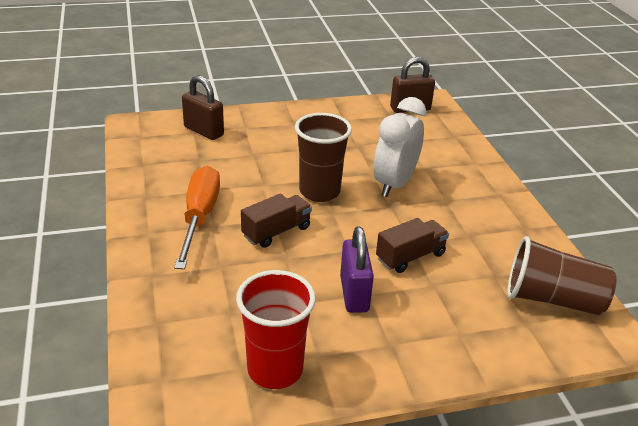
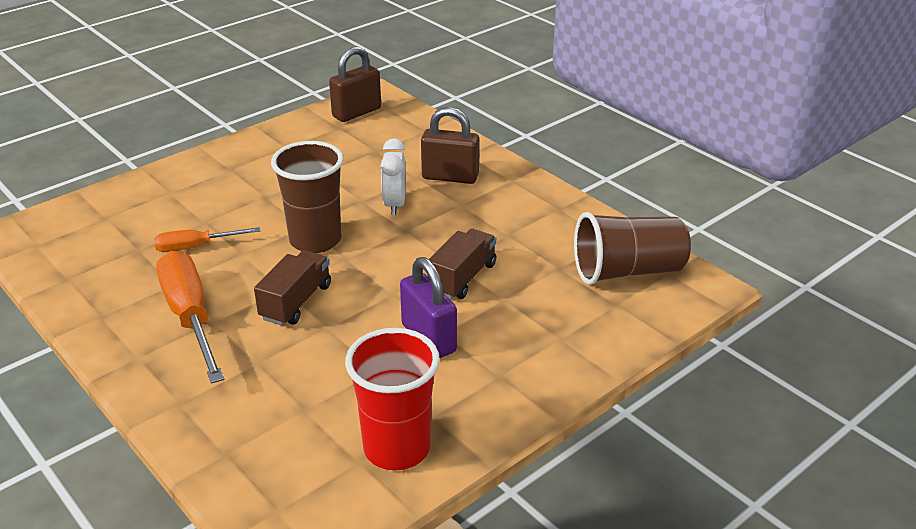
camera: 25 degrees left, 0 degrees up
(203, 131) = (120, 213): brown padlock -> brown padlock (450, 177)
(236, 170) = (196, 247): none -> orange screwdriver
(394, 184) = (394, 205): white clock -> white clock, size x0.61

